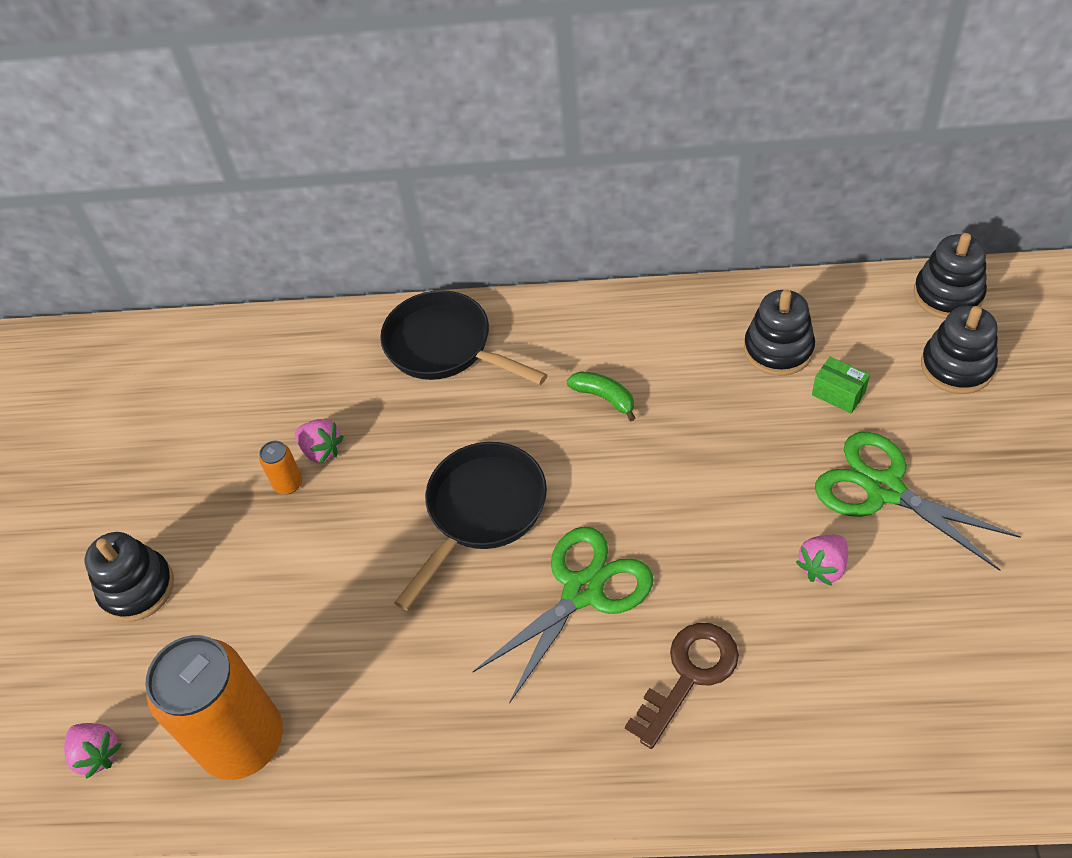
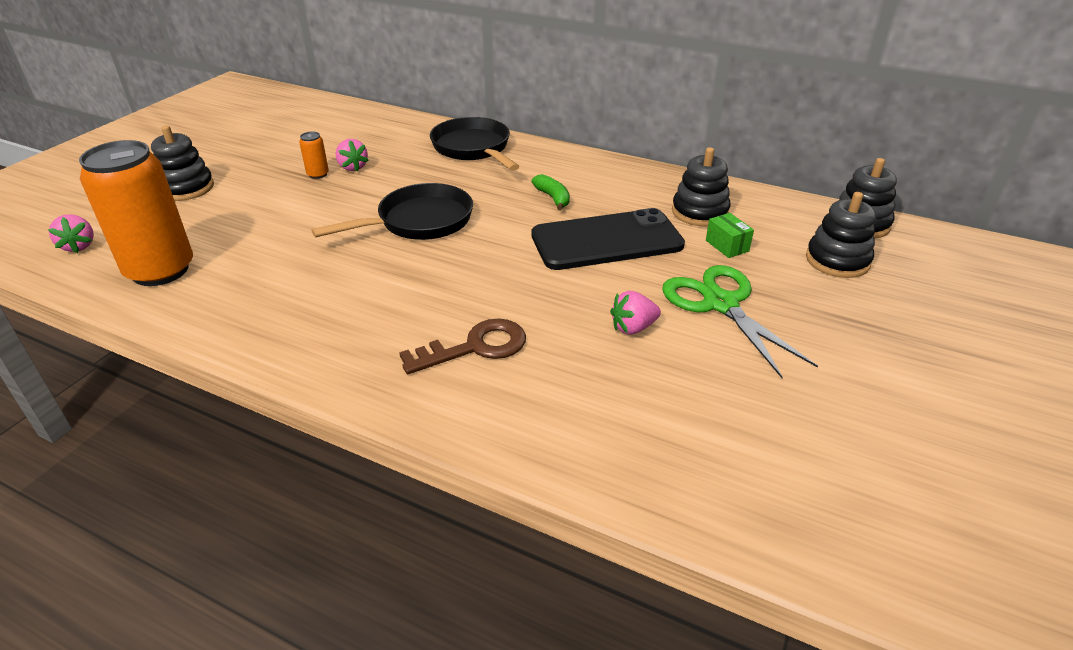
camera: 20 degrees right, 15 degrees down
(583, 591) = (445, 279): green scissors -> none
(711, 444) = (606, 240): none -> black phone

